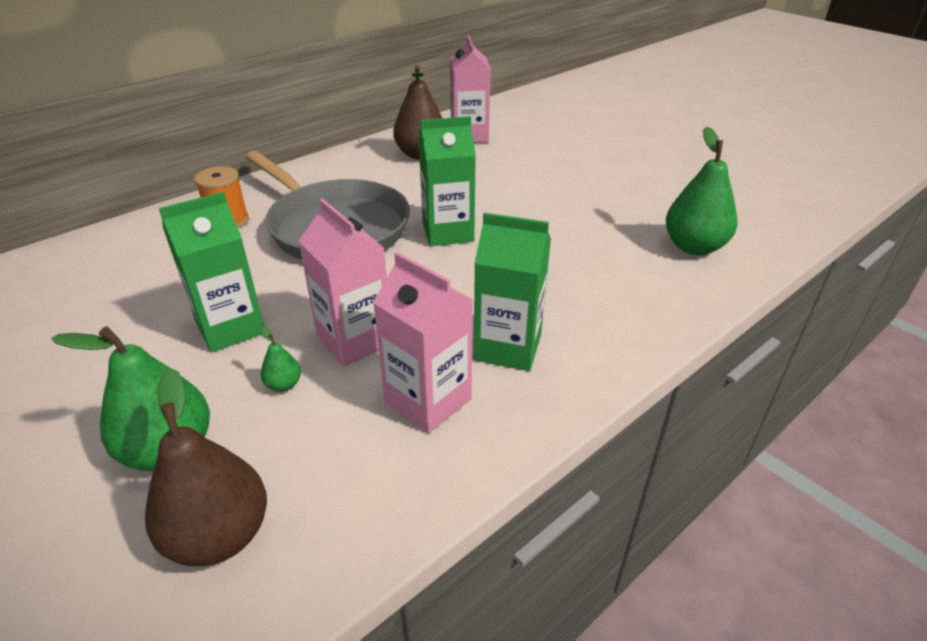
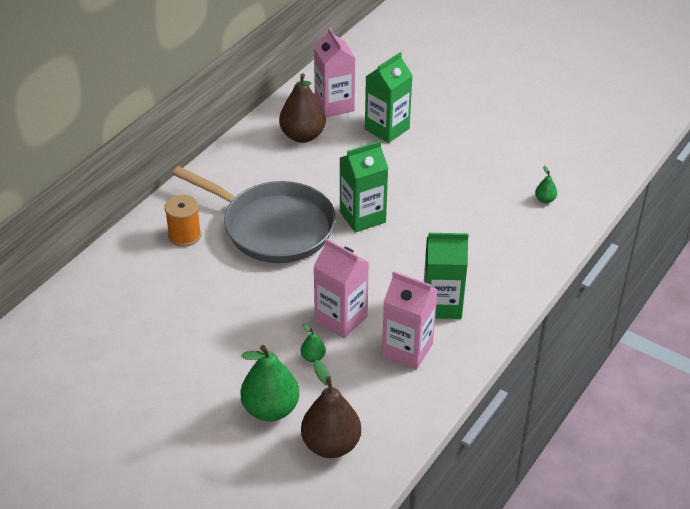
camera: 15 degrees left, 5 degrees up
(230, 328) = (251, 325): green carton -> green carton (387, 129)
(694, 247) = (545, 200): green pear -> green pear, size x0.45

